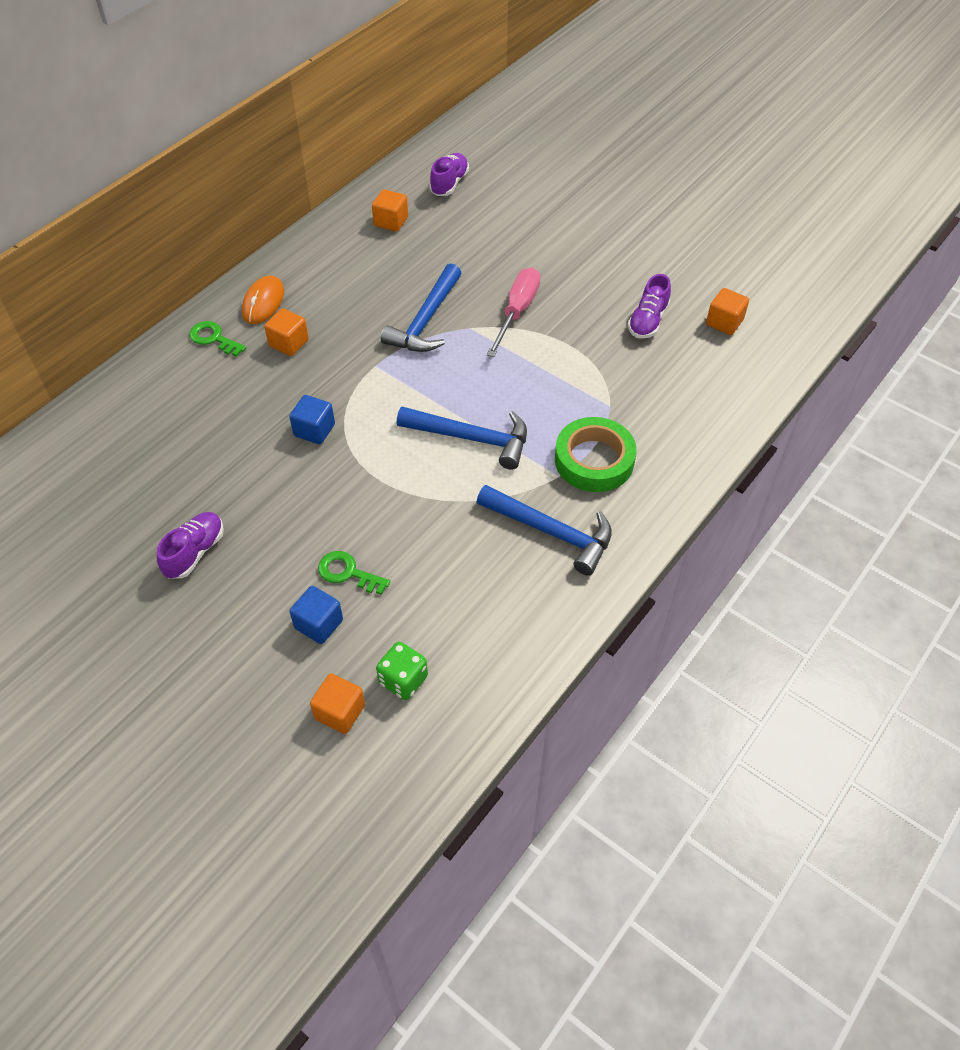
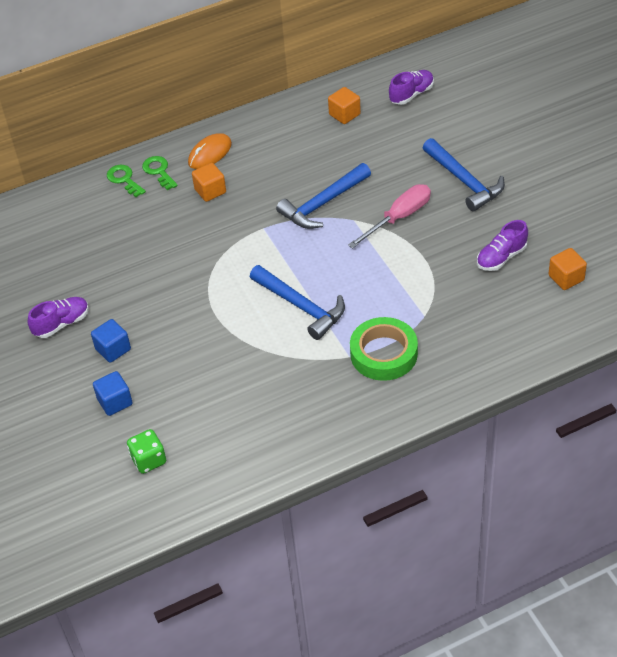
camera: 30 degrees right, 5 degrees down
(314, 430) = (191, 263): blue cube -> blue cube (113, 349)
(340, 712) = (95, 465): orange cube -> none
(348, 573) = (154, 374): green key -> green key (124, 179)
(552, 532) = (317, 396): blue hammer -> blue hammer (464, 181)

